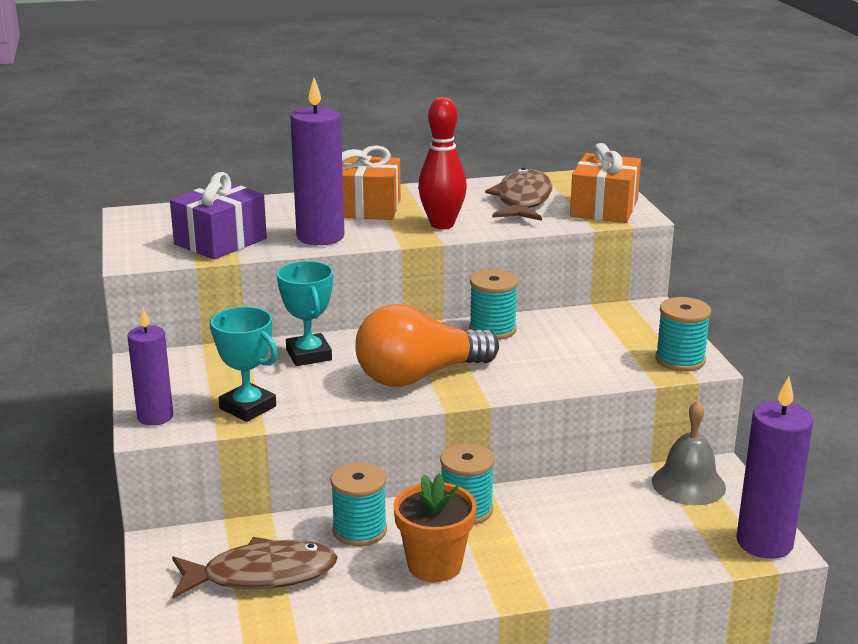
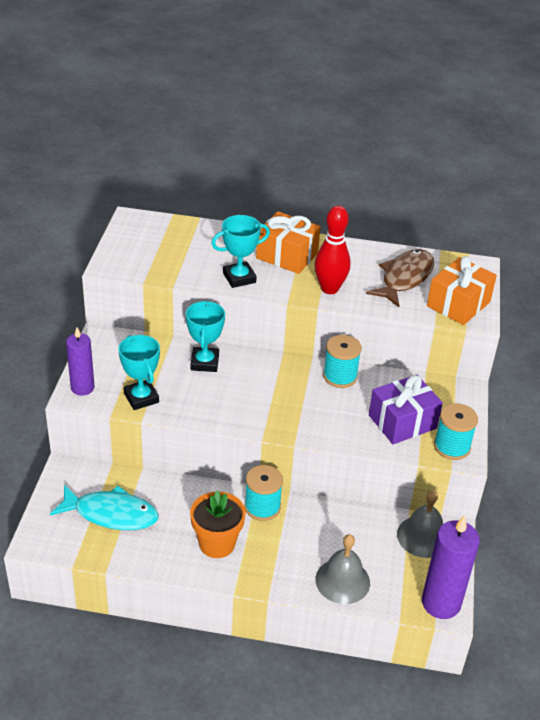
camera: 20 degrees right, 15 degrees up
(220, 241) = (172, 264): purple gift -> purple gift (402, 422)
(262, 575) = (111, 514): brown fish -> turquoise fish
(320, 237) = (239, 278): purple candle -> turquoise trophy
(359, 530) = (187, 500): turquoise spool -> none
(419, 376) = (264, 404): orange light bulb -> none
(628, 556) = (342, 581): none -> grey bell

